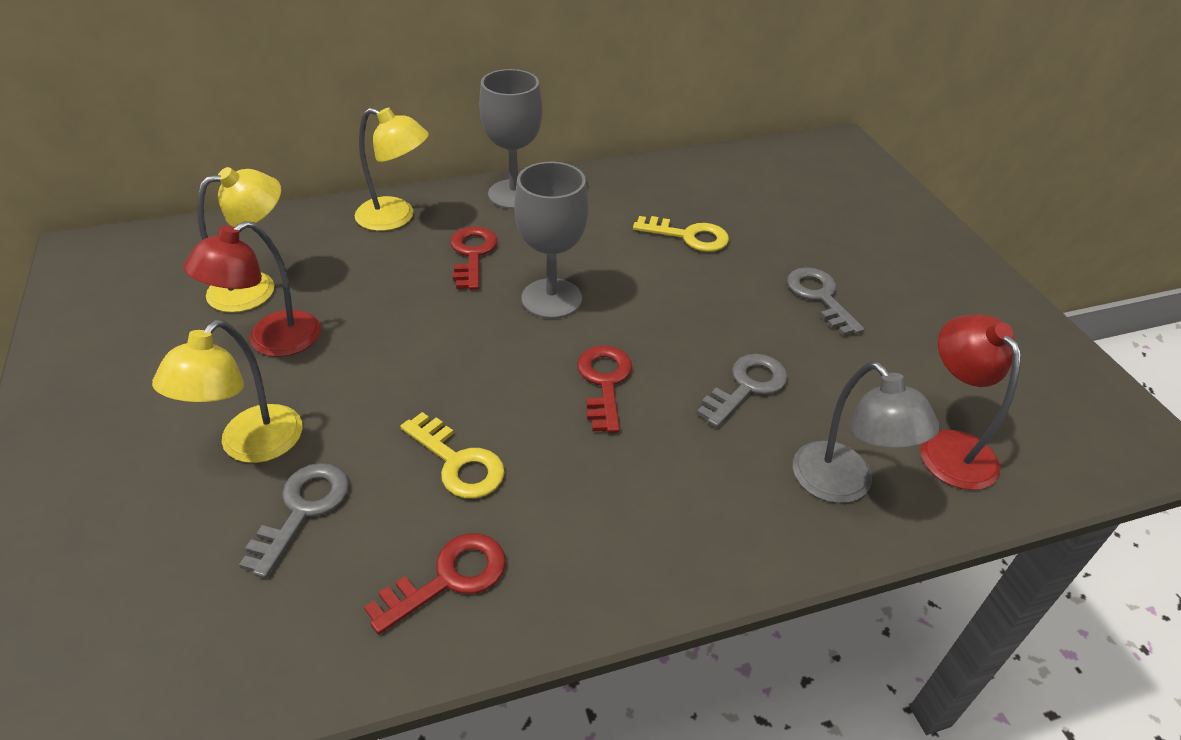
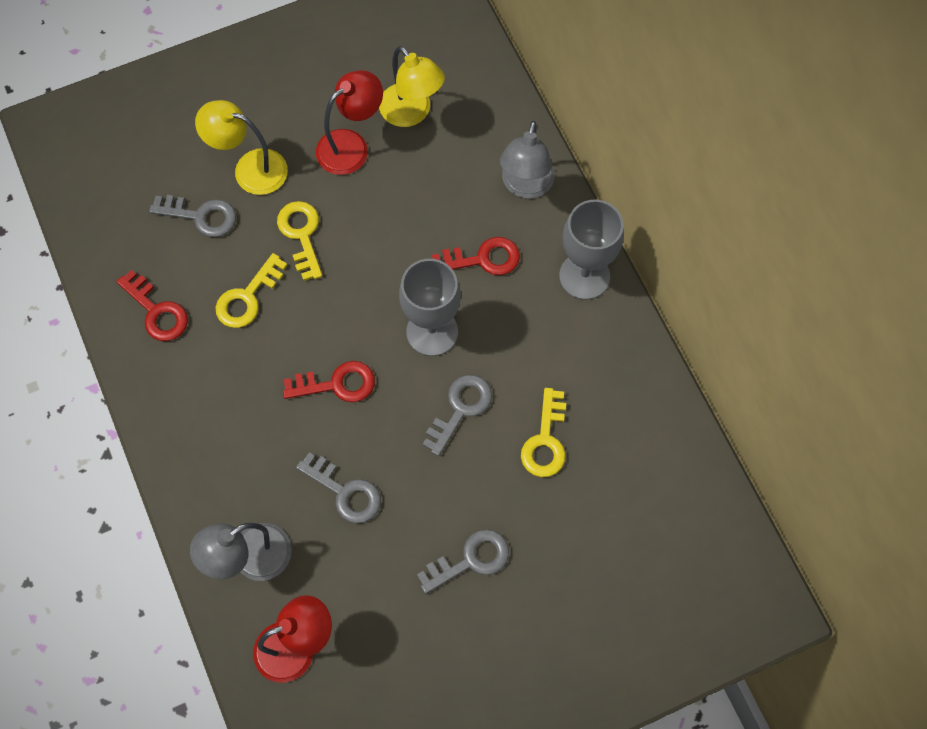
camera: 85 degrees right, 25 degrees up
(271, 341) = (351, 145): red lamp -> red lamp turned 105 degrees clockwise
(381, 399) = (301, 234): none -> yellow key
(396, 218) = (525, 186): yellow lamp -> grey lamp
(648, 287) = (461, 408): none -> grey key

